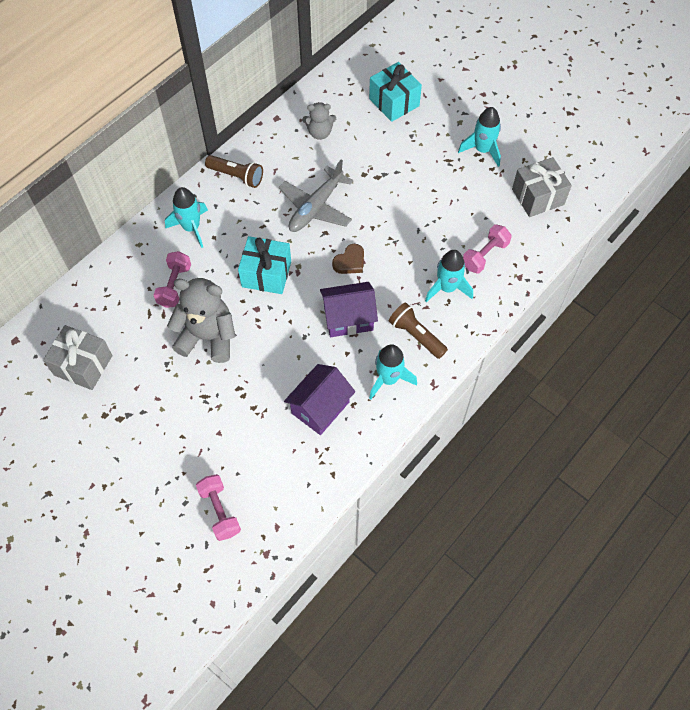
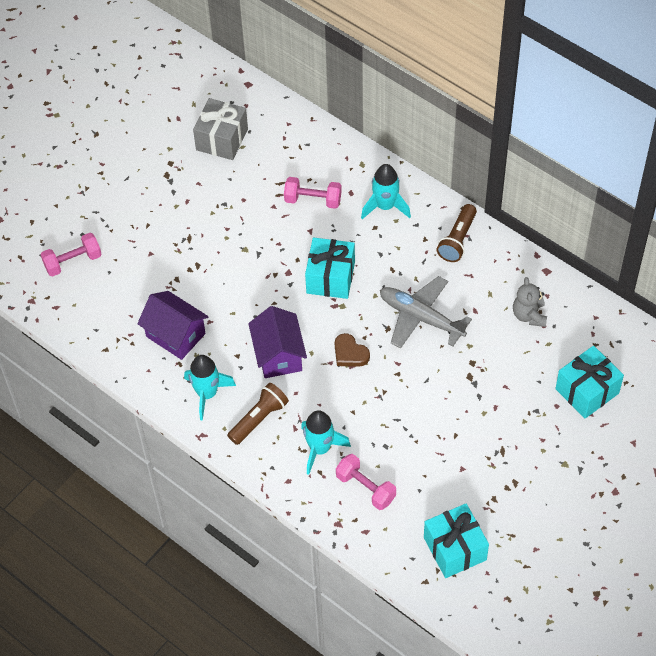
camera: 90 degrees right, 5 degrees down
(208, 337) = (253, 234): grey teddy bear -> none
(482, 150) = (522, 488): turquoise rocket -> none
(537, 197) = (455, 548): grey gift -> turquoise gift

